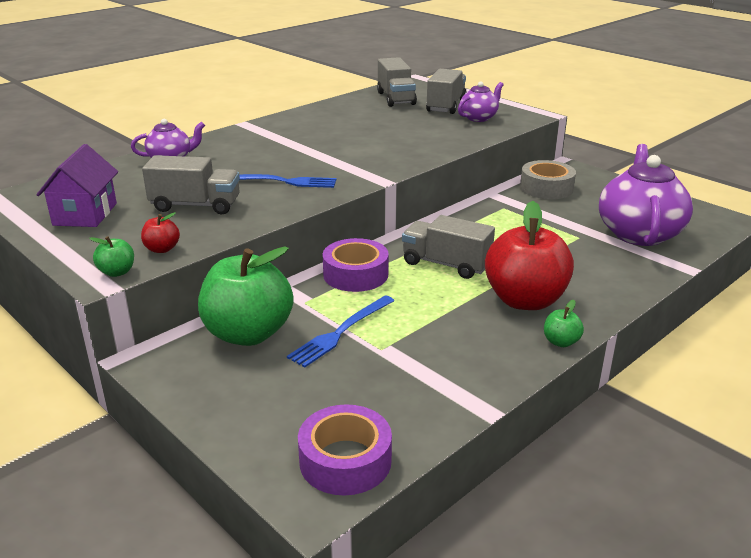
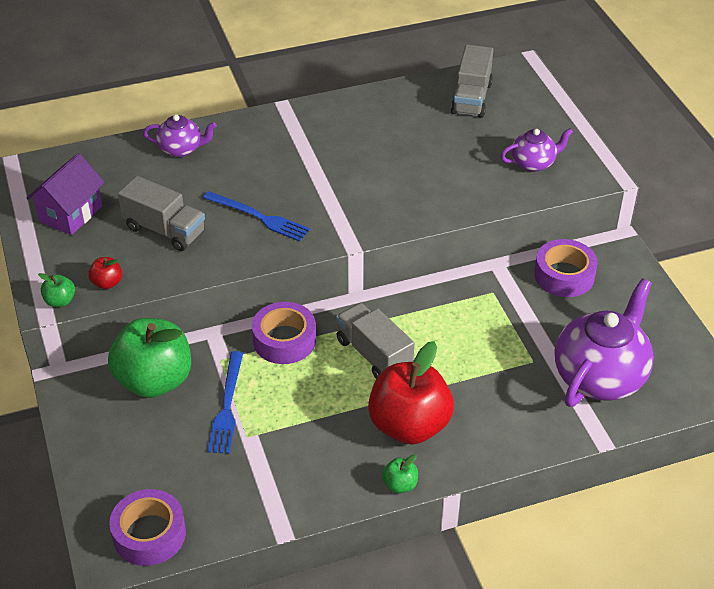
camera: 25 degrees right, 15 degrees up
(341, 332) = (227, 406): blue fork -> blue fork turned 60 degrees counterclockwise
(446, 106) = (515, 129): grey truck -> none
(546, 188) = (564, 275): grey tape -> purple tape

